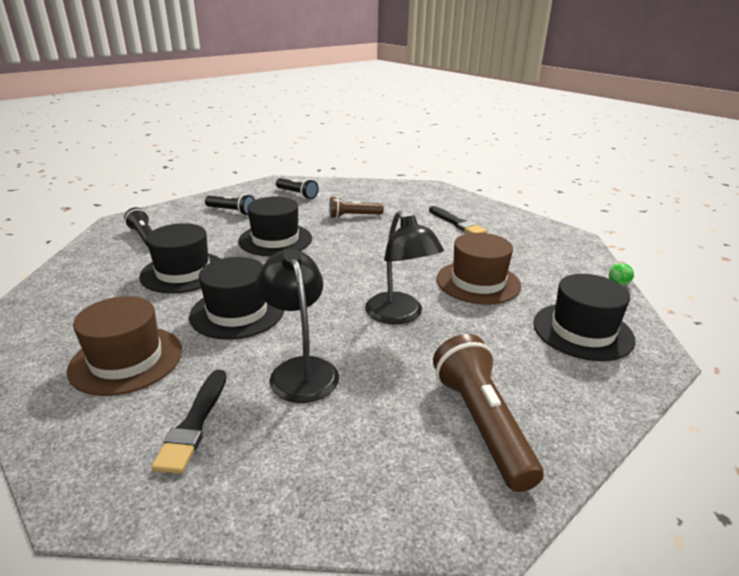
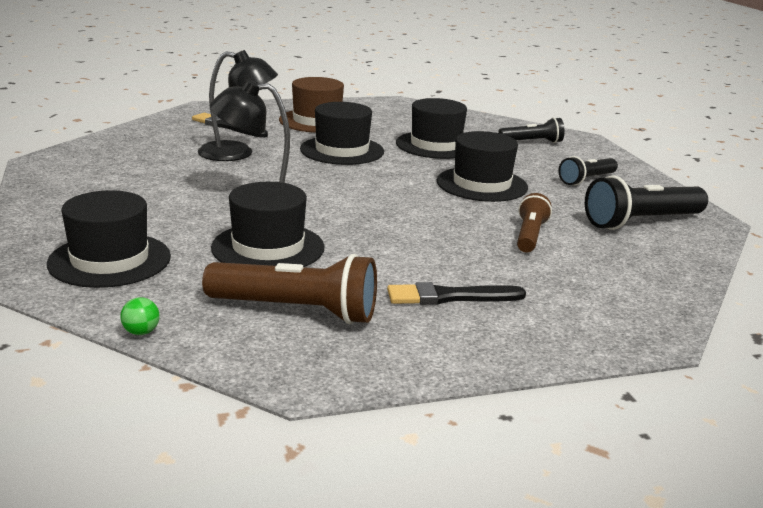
camera: 115 degrees right, 5 degrees down
(297, 194) = (641, 222): black flashlight -> black flashlight, size x1.63
(478, 282) = (268, 247): brown hat -> black hat
(481, 423) = (98, 182): brown flashlight -> brown flashlight (297, 311)

